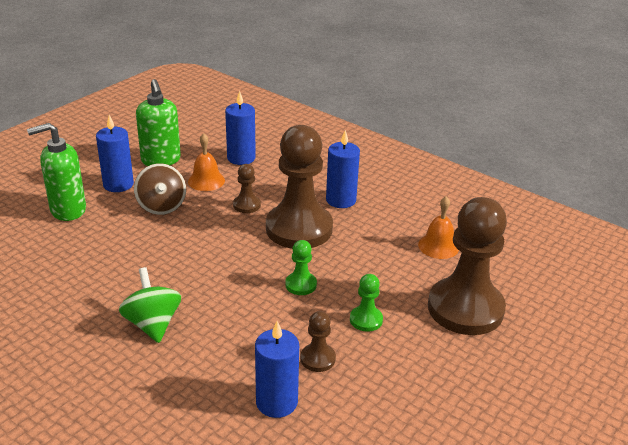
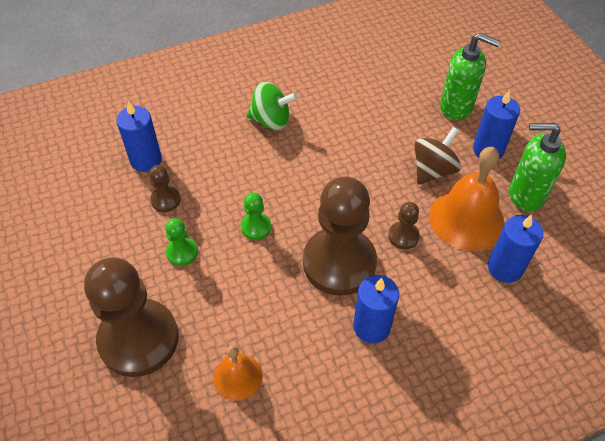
camera: 120 degrees right, 20 degrees up
(67, 210) = (456, 107): green soap dispenser -> green soap dispenser turned 105 degrees clockwise
(161, 206) = (433, 170): brown spinning top -> brown spinning top turned 120 degrees clockwise
(206, 181) = (466, 219): orange bell -> orange bell, size x1.78

